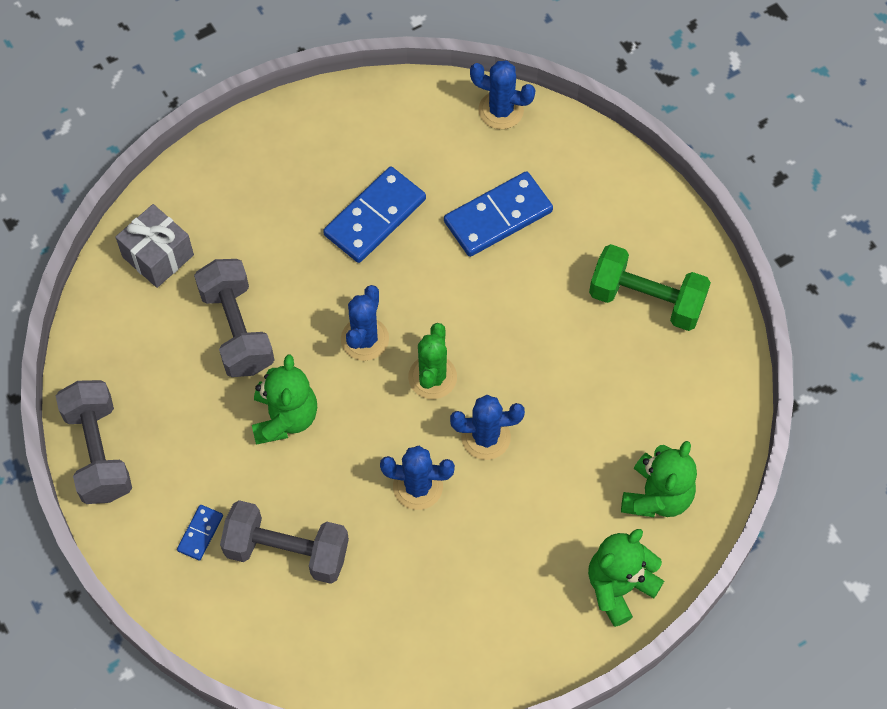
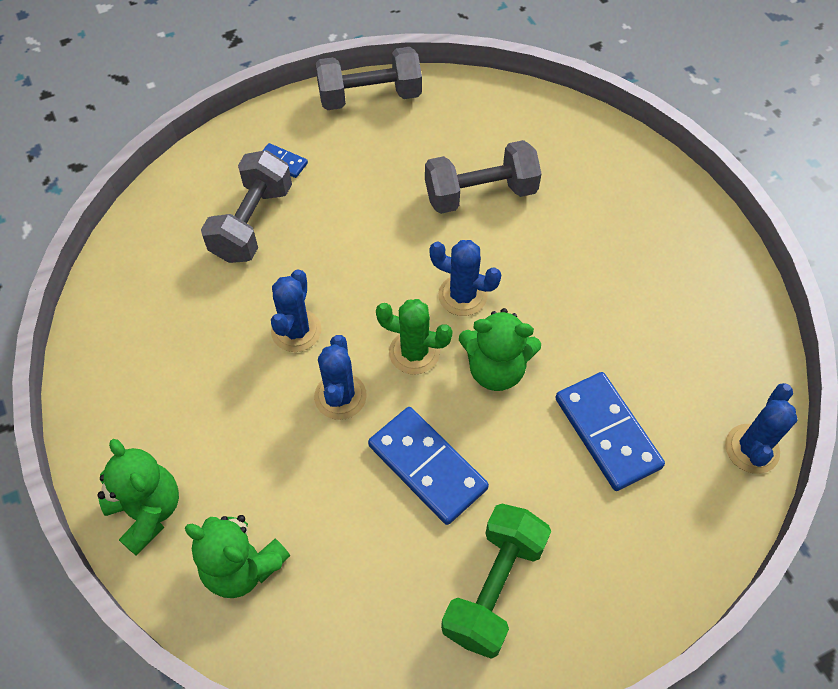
camera: 95 degrees right, 5 degrees down
(158, 256) = (560, 138): grey gift -> none
(285, 417) = (385, 227): green teddy bear -> green teddy bear (496, 369)
(375, 217) = (604, 313): blue domino -> blue domino (427, 466)

